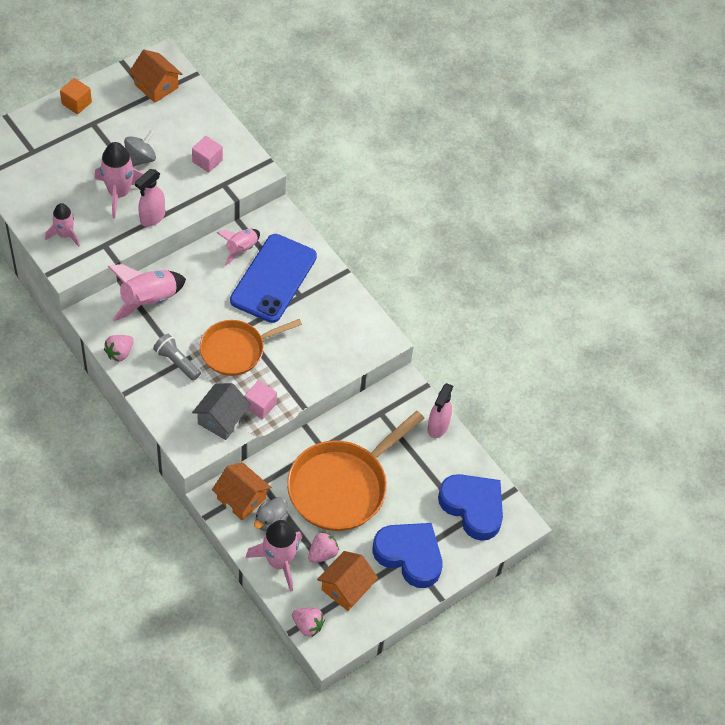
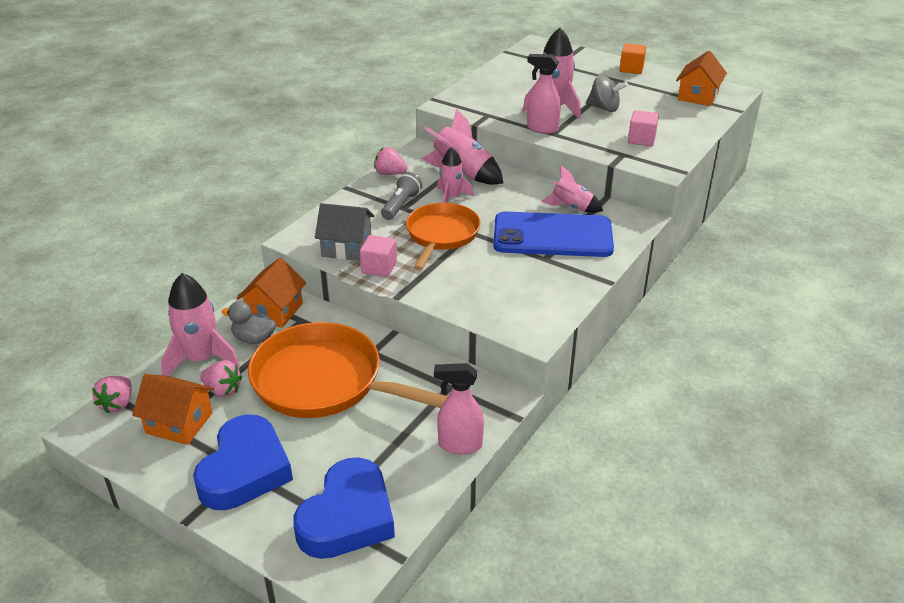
camera: 75 degrees right, 20 degrees down
(65, 235) = (482, 96): pink rocket -> pink rocket (451, 198)
(236, 350) = (441, 235): orange pan -> orange pan turned 60 degrees clockwise

